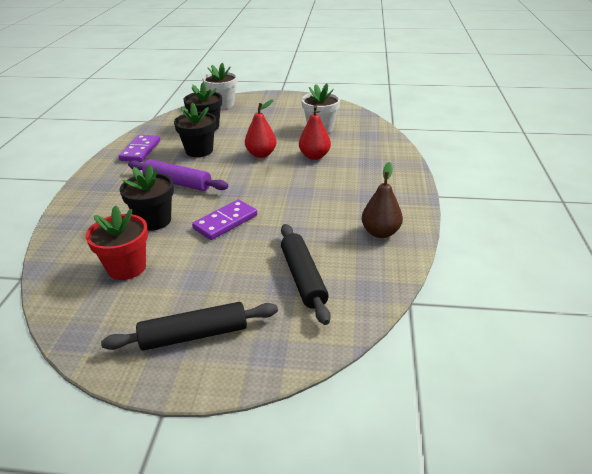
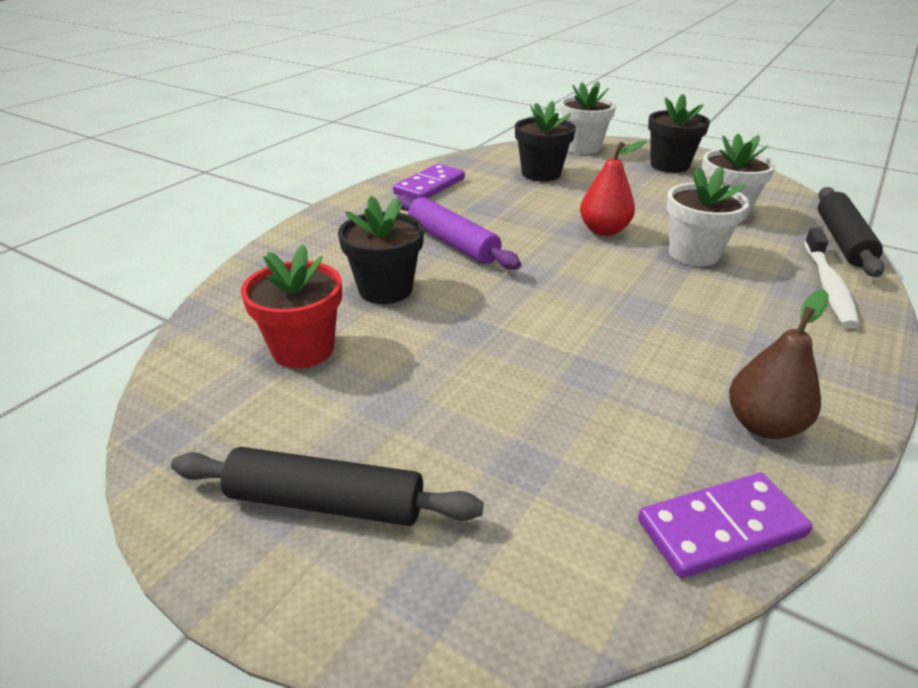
camera: 25 degrees right, 0 degrees up
(199, 151) = (511, 204): black flower pot -> black flower pot (669, 165)
(225, 222) = (489, 322): purple domino -> purple domino (721, 528)
(303, 278) = (568, 464): black rolling pin -> black rolling pin (842, 240)
(314, 156) = (694, 254): red pear -> white flower pot
(384, 157) = (828, 286): none -> white toothbrush

